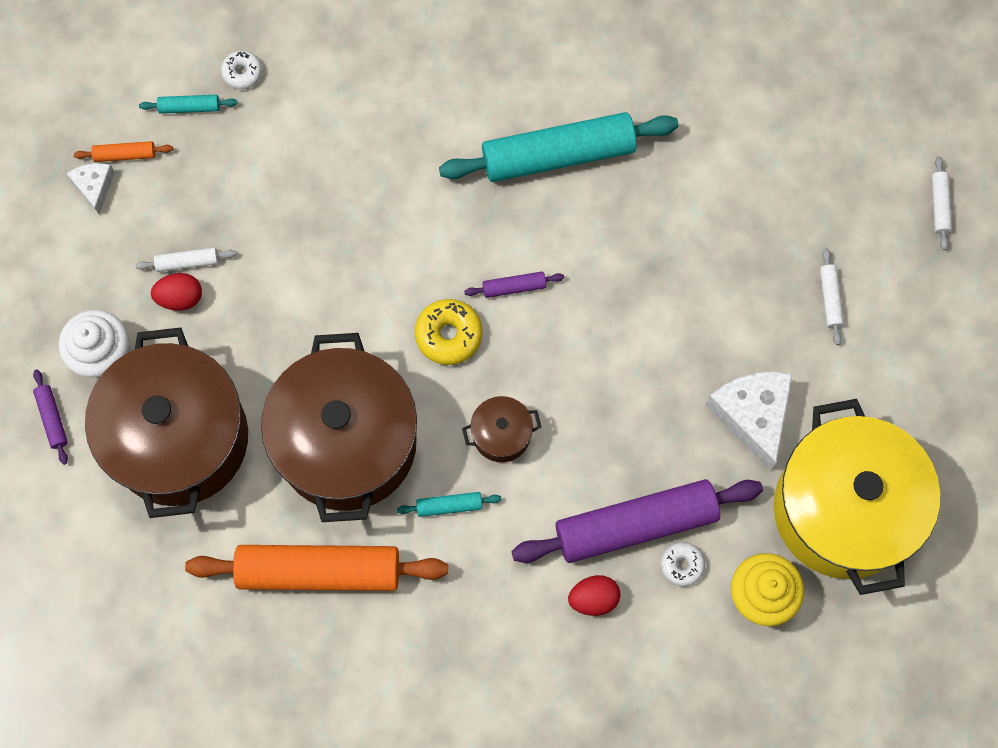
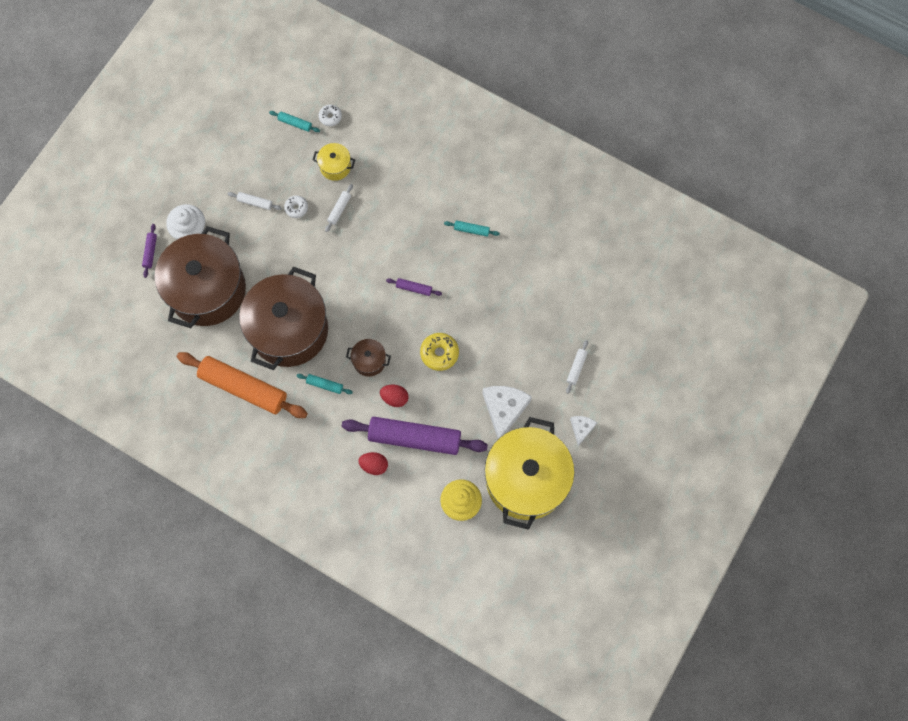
camera: 25 degrees right, 0 degrees up
(94, 187) = (227, 144): white cheese -> white cheese (581, 428)
(125, 155) = (250, 134): orange rolling pin -> none
(180, 298) = (242, 219): red egg -> red egg (394, 398)
(290, 148) = (335, 166): none -> yellow pot
(448, 335) = (368, 298): yellow donut -> yellow donut (439, 353)
(558, 155) = (471, 230): turquoise rolling pin -> turquoise rolling pin, size x0.41
(681, 565) = (428, 469): white donut -> white donut (296, 208)
(939, 205) = (661, 345): white rolling pin -> white rolling pin (339, 209)

